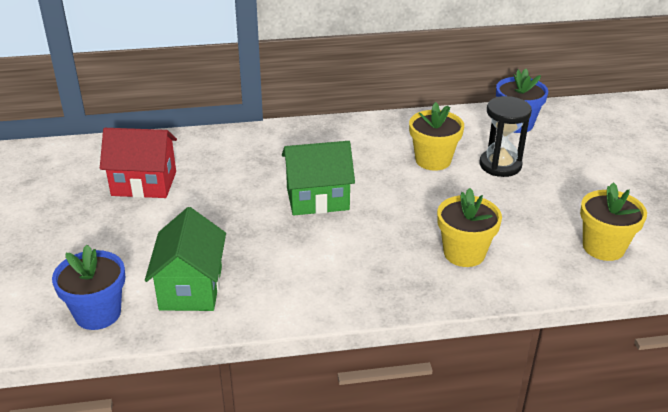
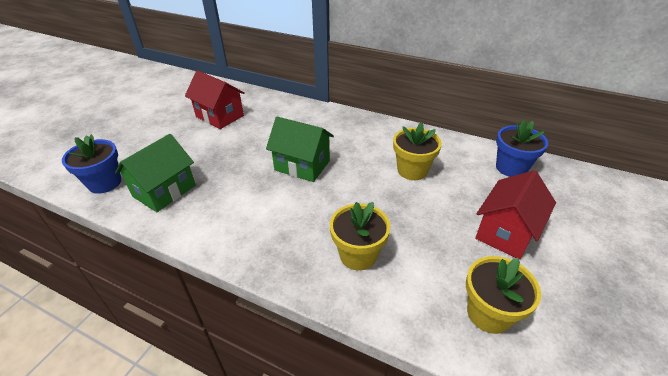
camera: 35 degrees right, 5 degrees up
(500, 165) = (463, 195): black hourglass -> none
(561, 182) = (506, 232): none -> red house

